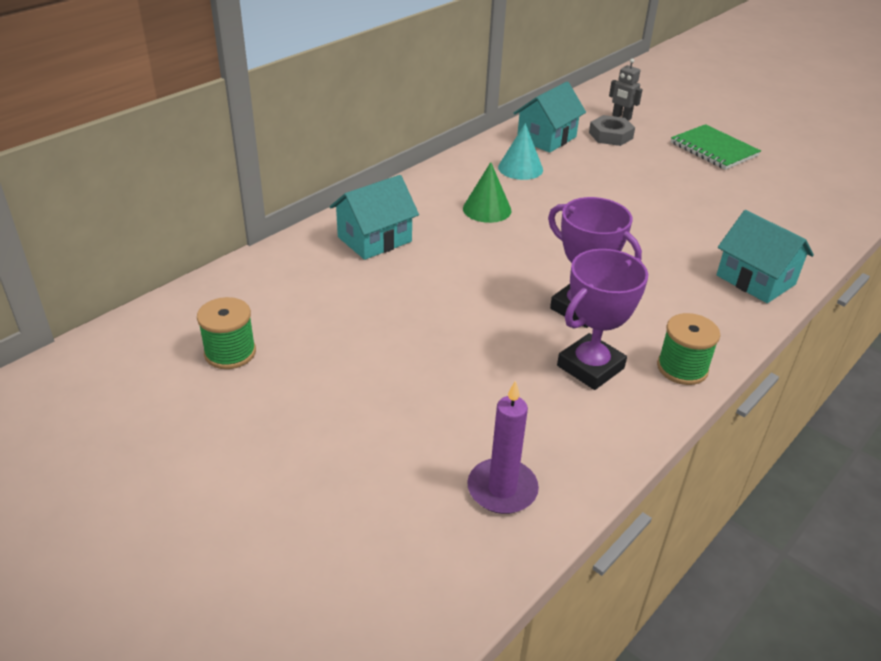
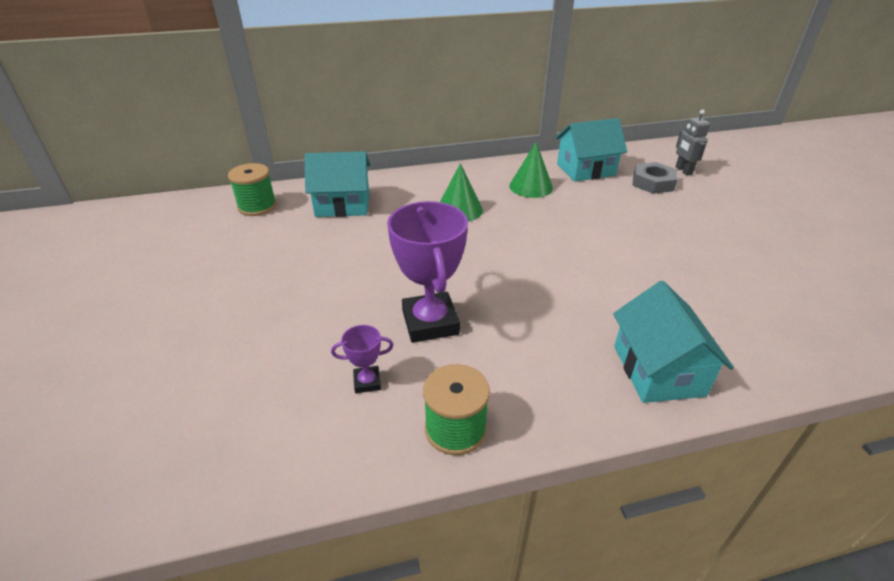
camera: 35 degrees right, 0 degrees up
(230, 353) = (140, 249): green spool -> green spool (257, 206)
(502, 489) = (138, 460): purple candle -> none
(520, 168) = (531, 186): turquoise cone -> green cone
(590, 367) = (367, 382): purple trophy -> purple trophy, size x0.46
(713, 149) = (757, 223): green notebook -> none

